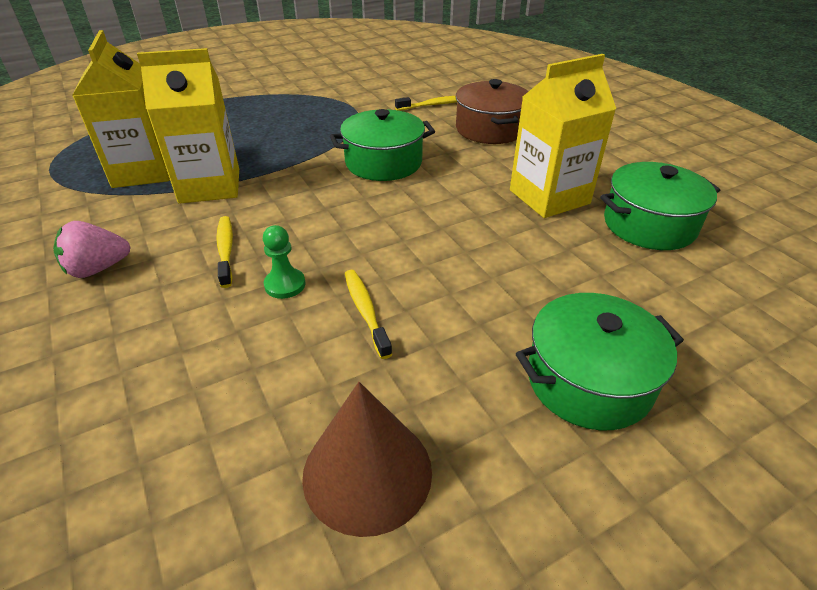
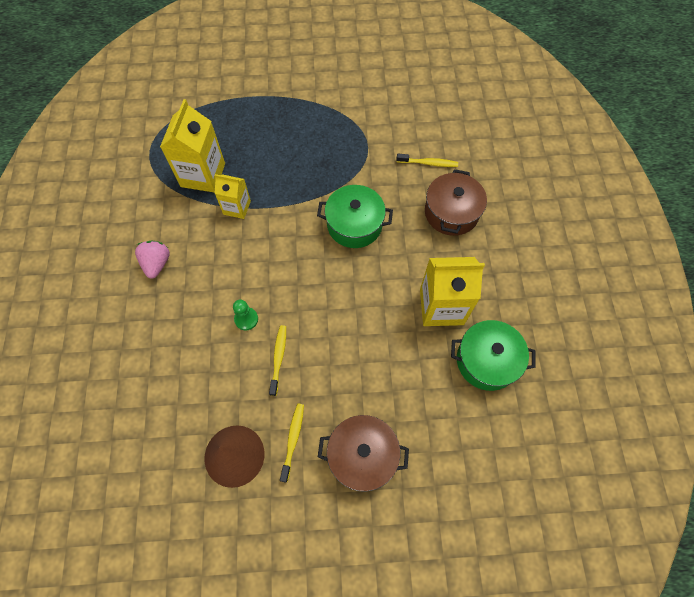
camera: 25 degrees right, 25 degrees up
(98, 269) = (157, 263): pink strawberry -> pink strawberry turned 90 degrees clockwise
(210, 186) = (237, 207): yellow carton -> yellow carton, size x0.59
(226, 250) = (226, 276): yellow toothbrush -> yellow toothbrush (293, 439)
(588, 380) = (362, 455): green pot -> brown pot

